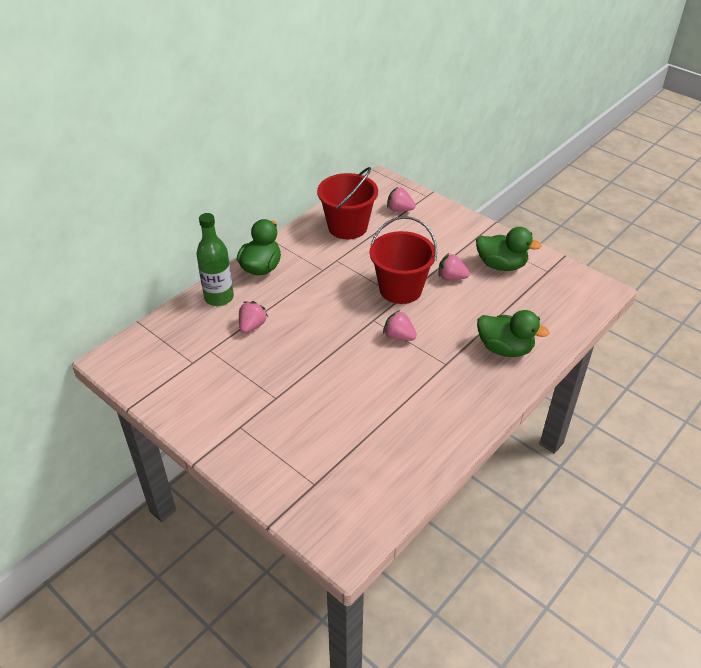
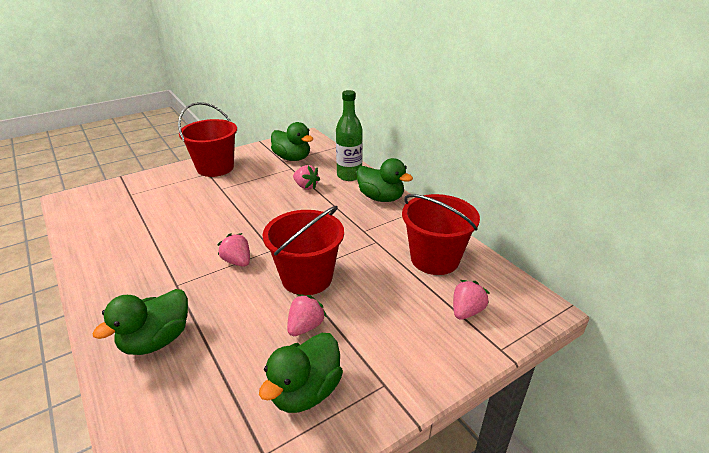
camera: 105 degrees right, 10 degrees down
(182, 356) = (292, 158): none -> green duck
(223, 425) = (215, 168): none -> red bucket
(399, 336) = (237, 261): pink strawberry -> pink strawberry turned 90 degrees counterclockwise

